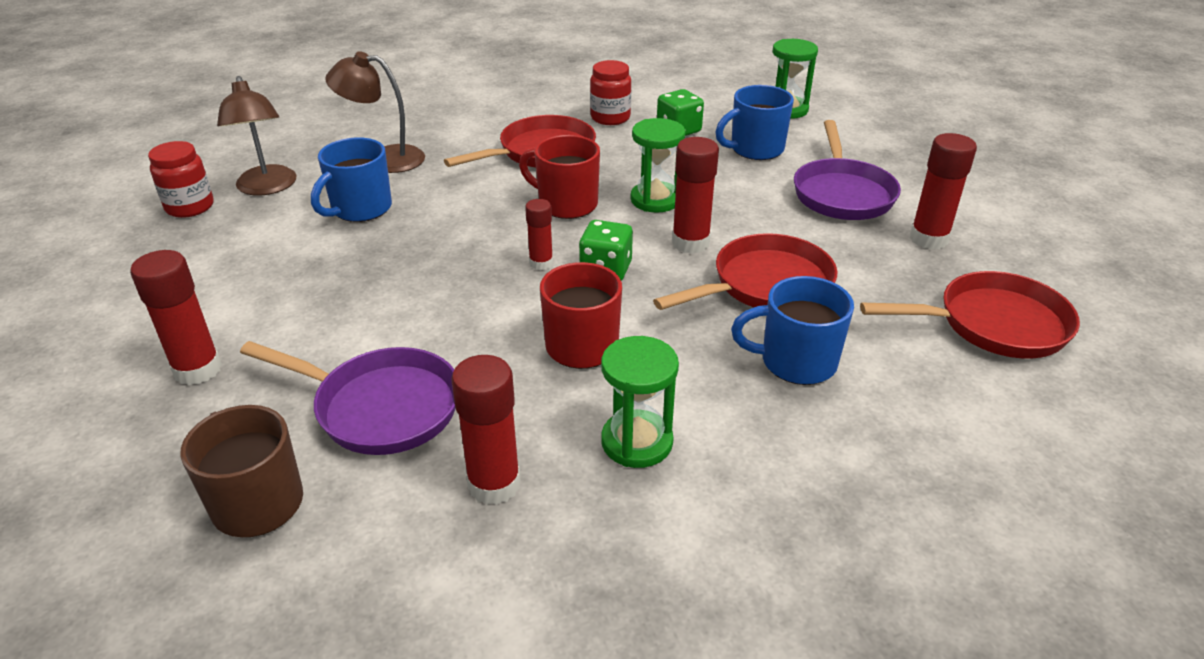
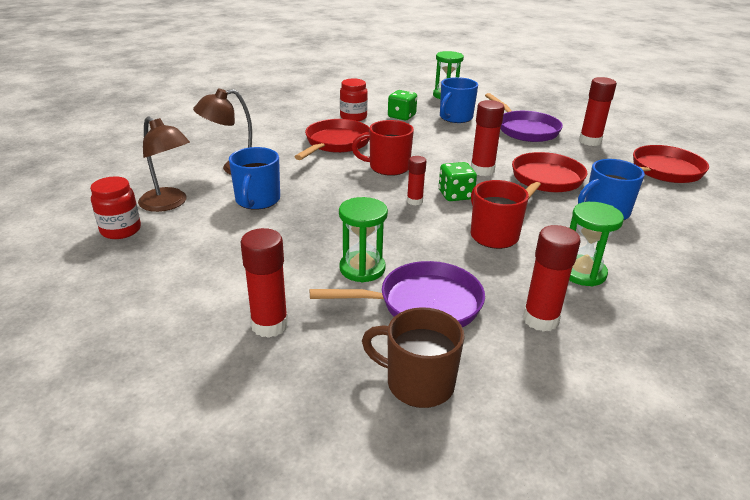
camera: 30 degrees left, 5 degrees down
(655, 200) = (435, 154): green hourglass -> green hourglass (362, 269)

